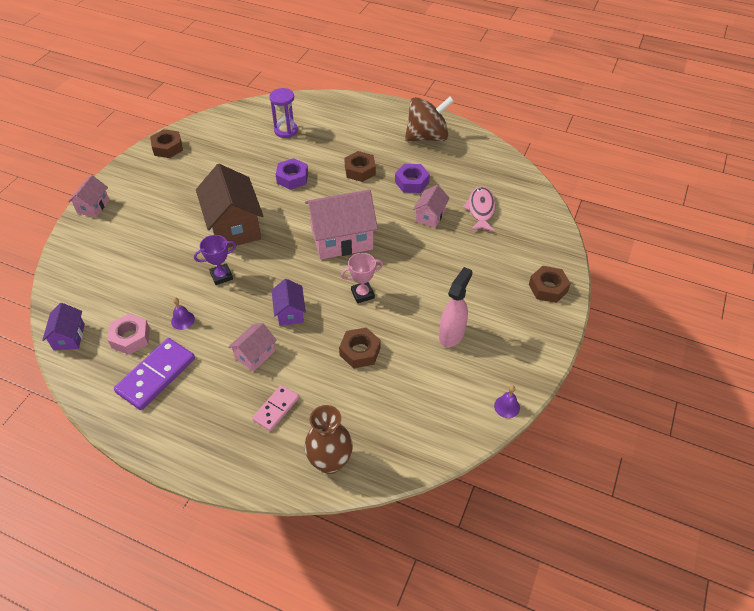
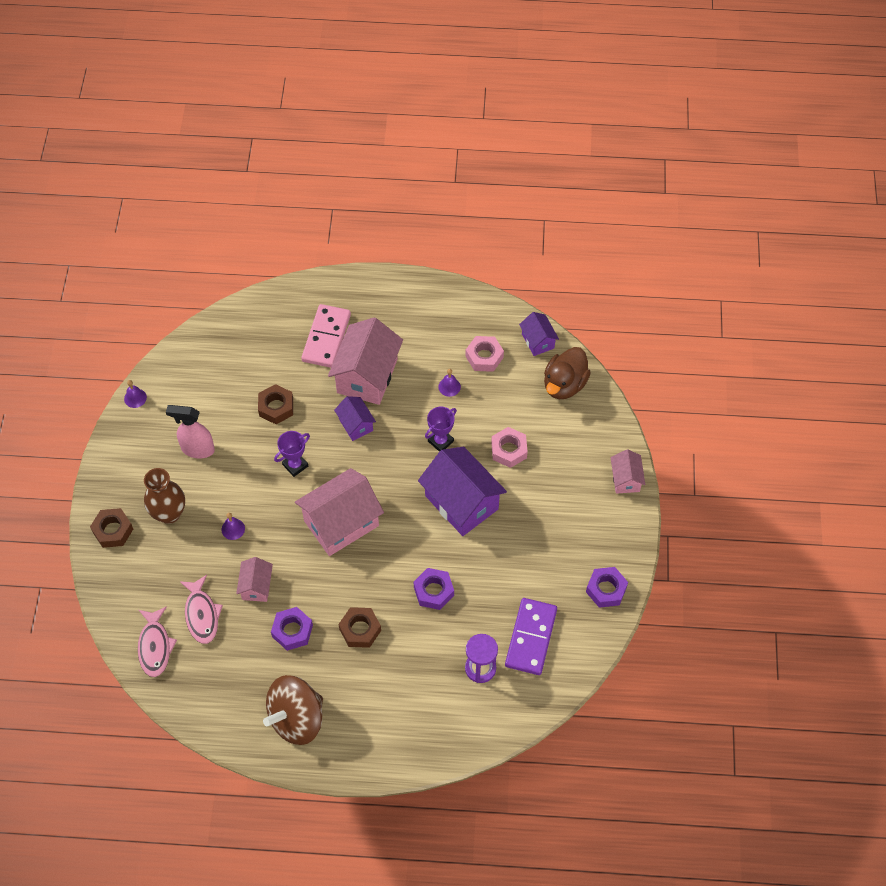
camera: 160 degrees right, 10 degrees up
(79, 290) = (564, 384): none -> brown duck
(156, 375) = (440, 333): purple domino -> purple domino (531, 638)
(167, 148) = (606, 589): brown nut -> purple nut
(168, 252) = (509, 450): none -> pink nut
(234, 226) = (461, 502): brown house -> purple house
(255, 354) = (367, 376): pink house -> pink house, size x1.94
(276, 409) = (326, 338): pink domino -> pink domino, size x1.66
(330, 462) = (266, 313): brown vase -> brown vase (169, 513)
(362, 294) = (295, 465): pink trophy -> purple trophy
(437, 260) = (233, 529): none -> purple bell
(452, 335) = (197, 449): pink spray bottle -> pink spray bottle turned 90 degrees clockwise
(523, 200) = (155, 646): none -> pink fish

